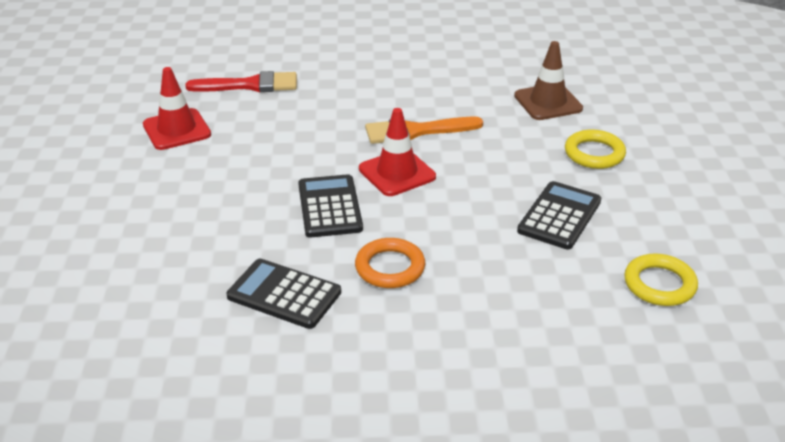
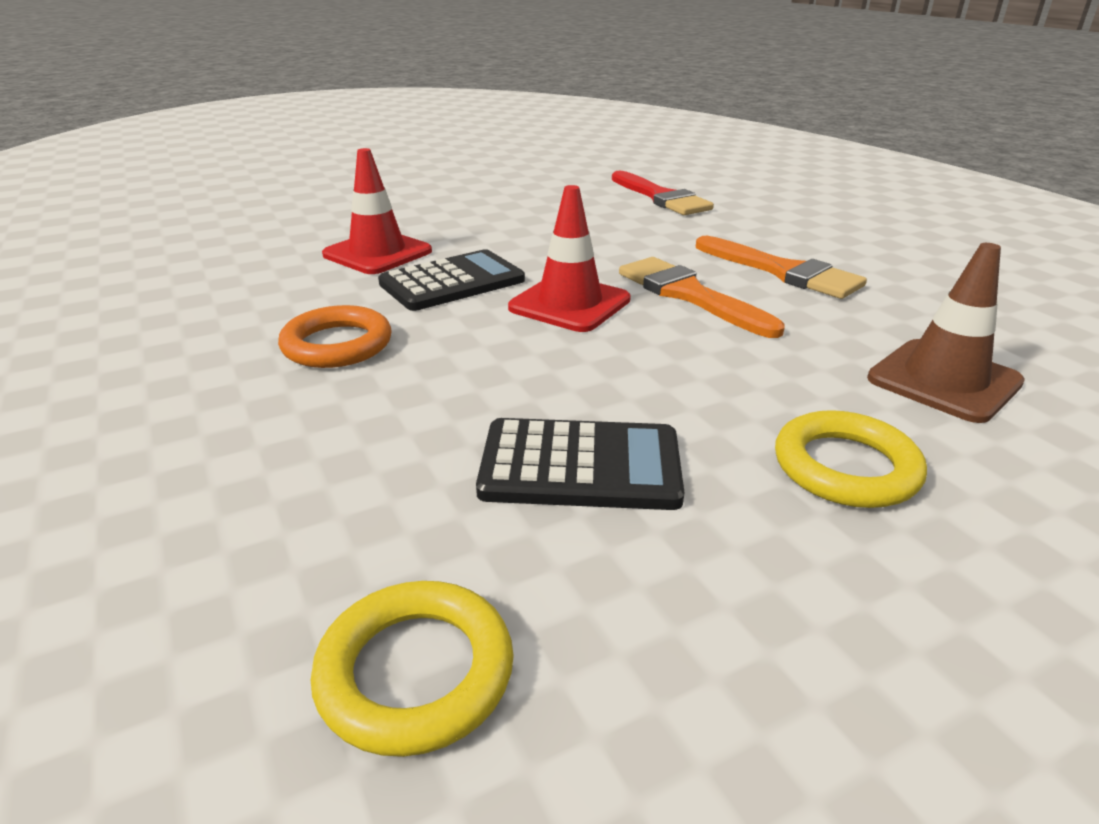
camera: 65 degrees right, 5 degrees down
(177, 130) = (534, 190): red traffic cone -> red traffic cone (377, 253)
(284, 294) = (254, 296): black calculator -> none
(409, 92) = (782, 271): none -> orange brush

